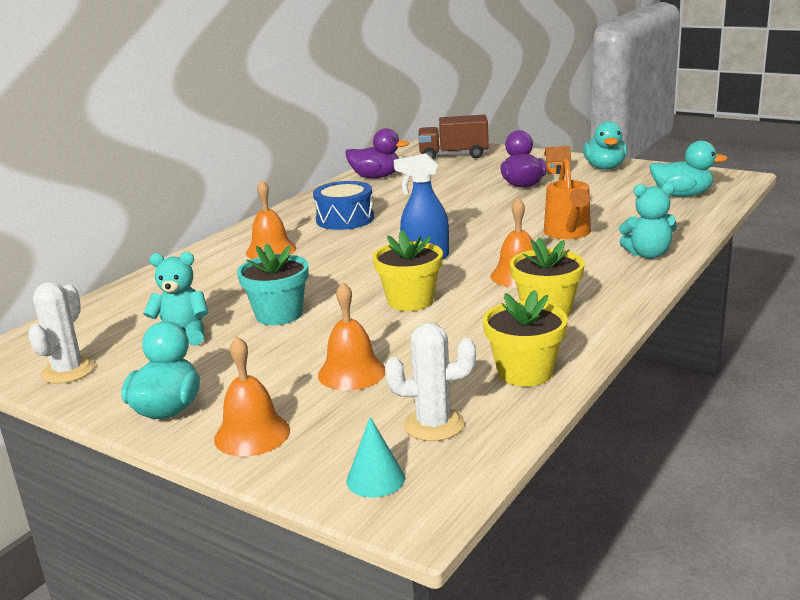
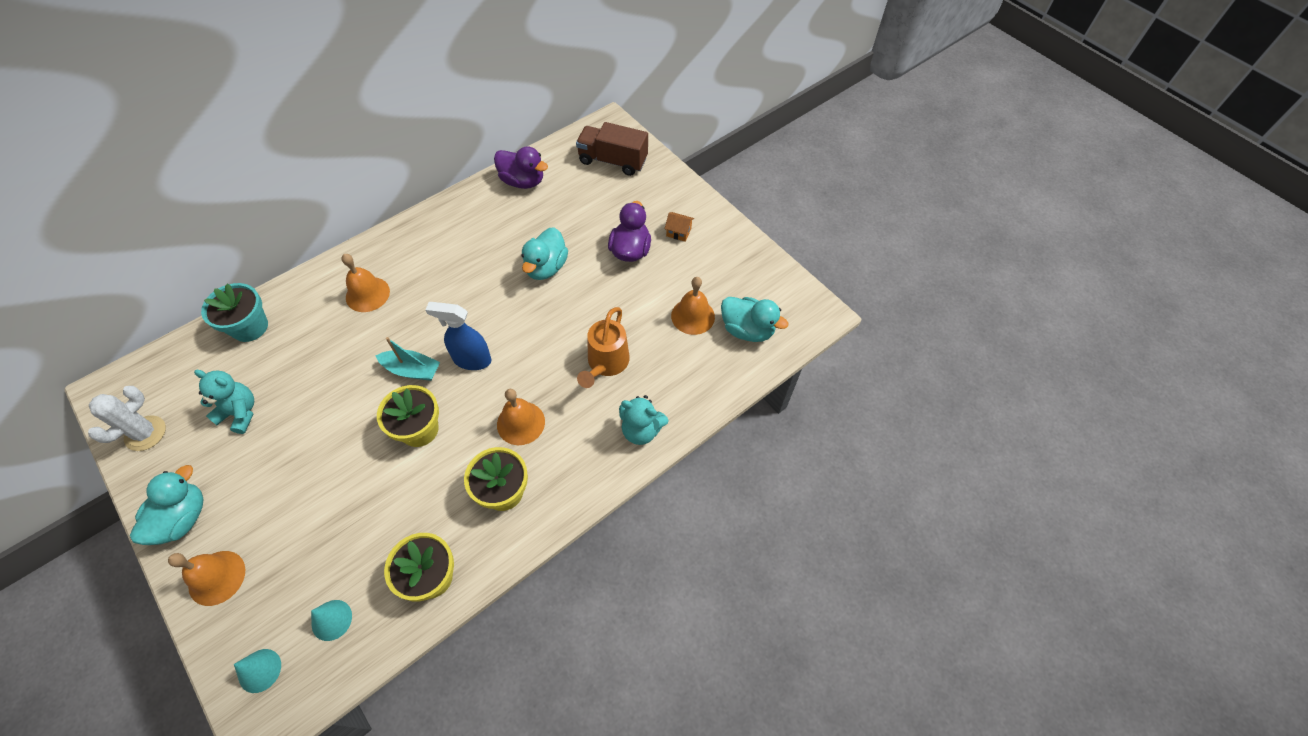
camera: 15 degrees right, 35 degrees up
(279, 314) = (318, 409): turquoise flower pot -> turquoise flower pot (250, 327)
(345, 219) = (452, 258): blue drum -> none
(351, 372) = (320, 522): orange bell -> orange bell (693, 316)
(365, 275) = (412, 370): none -> turquoise boat
(433, 425) = (331, 620): white cactus -> turquoise cone
(605, 168) = (722, 243): turquoise duck -> turquoise duck (546, 267)

